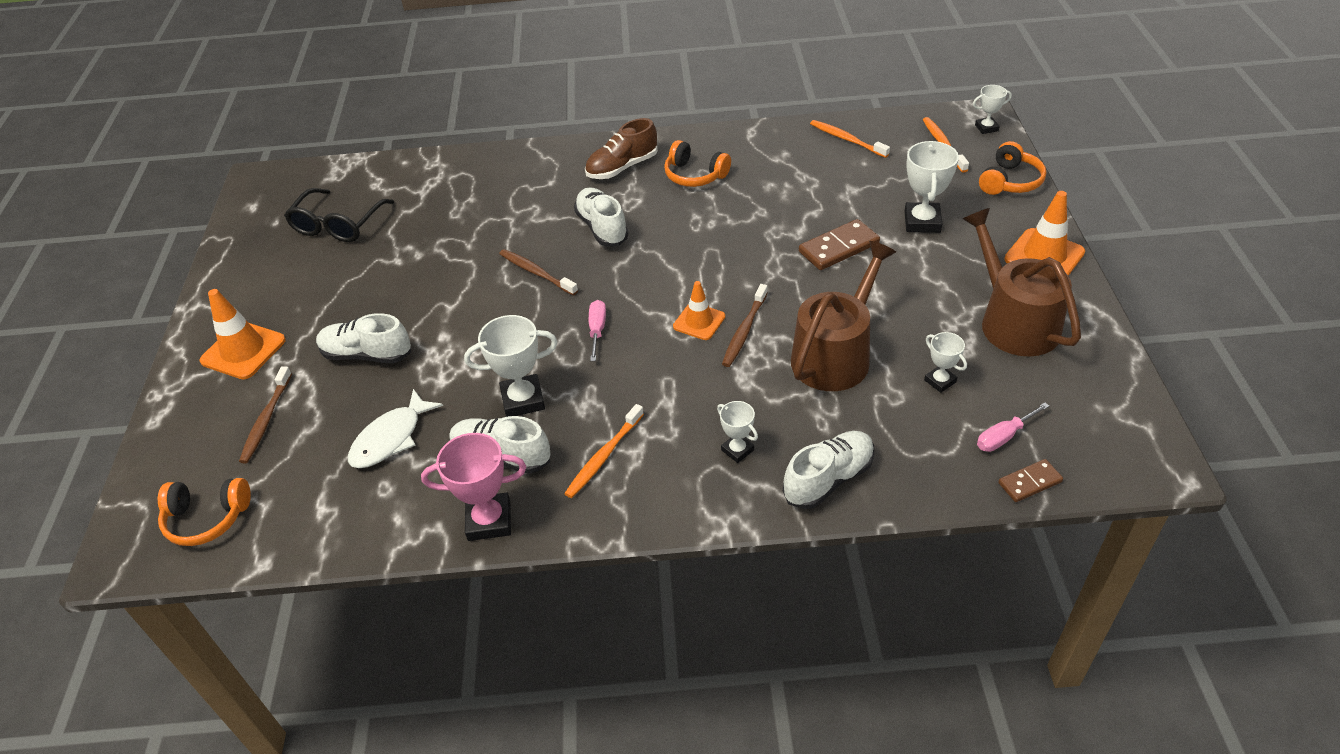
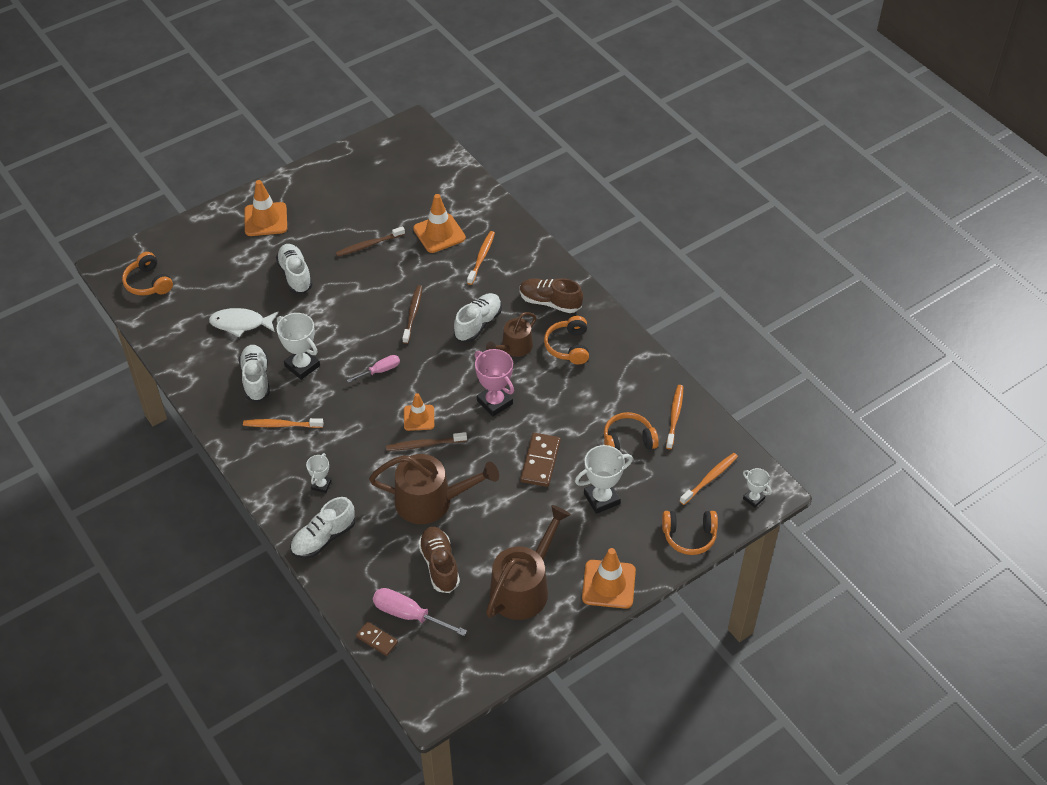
camera: 55 degrees right, 5 degrees up
(266, 420) = (222, 263): brown toothbrush -> brown toothbrush (368, 245)
(338, 224) = (395, 192): black glasses -> none
(439, 212) = (439, 233): none -> orange traffic cone
(489, 521) = (209, 398): pink trophy -> pink trophy (494, 402)
(509, 193) = (481, 257): none -> orange toothbrush
(660, 213) = (514, 347): none -> brown watering can
(828, 479) = (323, 538): white shoe -> white shoe turned 120 degrees clockwise
(839, 248) = (540, 461): brown domino -> brown domino turned 75 degrees clockwise
(856, 179) = (628, 441): none -> orange headphones
(940, 381) = (439, 565): white trophy -> brown shoe
(1003, 437) = (408, 614): pink screwdriver -> pink screwdriver, size x1.57

